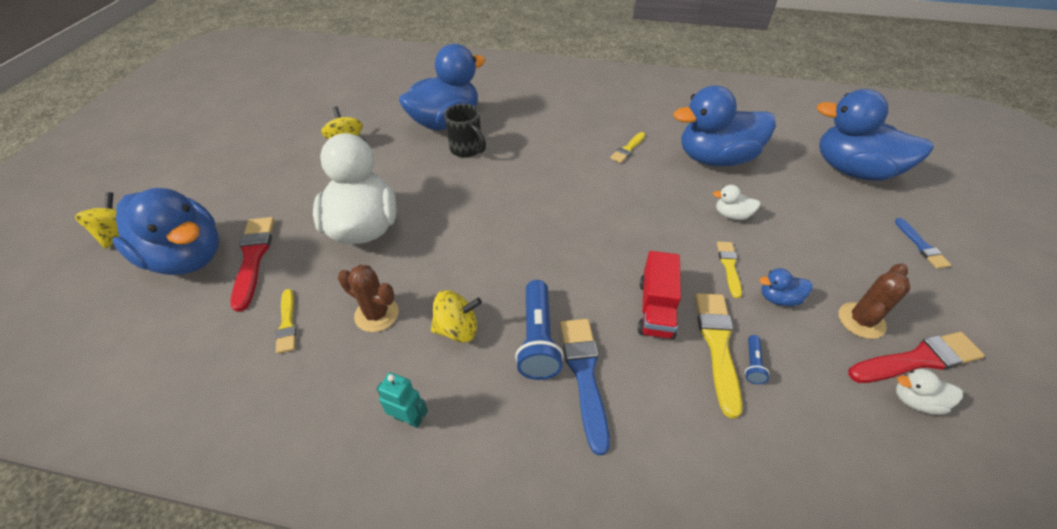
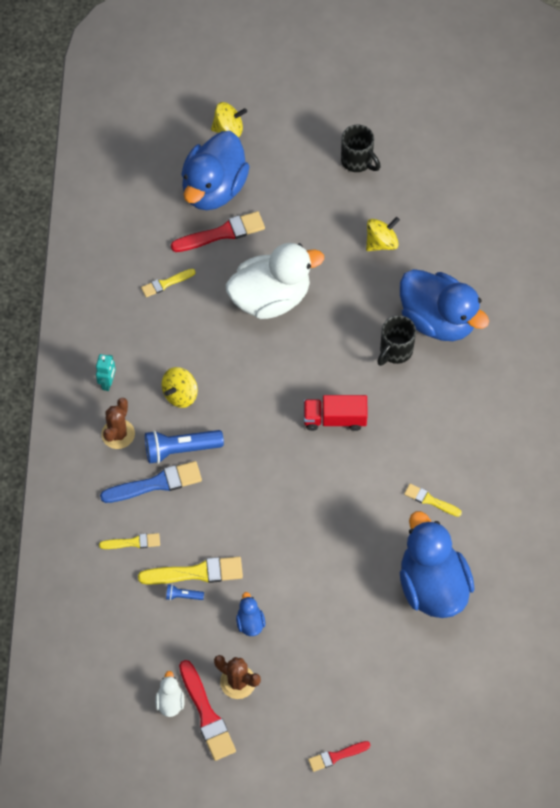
camera: 80 degrees right, 15 degrees up
(247, 146) = (357, 161): none -> black mug
(376, 314) = (184, 337): brown cactus -> brown cactus (118, 434)
(457, 329) = (180, 394): yellow spinning top -> yellow spinning top turned 60 degrees clockwise
(656, 308) = (223, 529): red truck -> red truck (334, 419)
(729, 266) = (279, 587): yellow brush -> yellow brush (133, 542)
(731, 215) = (346, 595): white duck -> none
(853, 170) = (442, 721): blue duck -> none
(921, 246) = (336, 756): blue brush -> red brush

